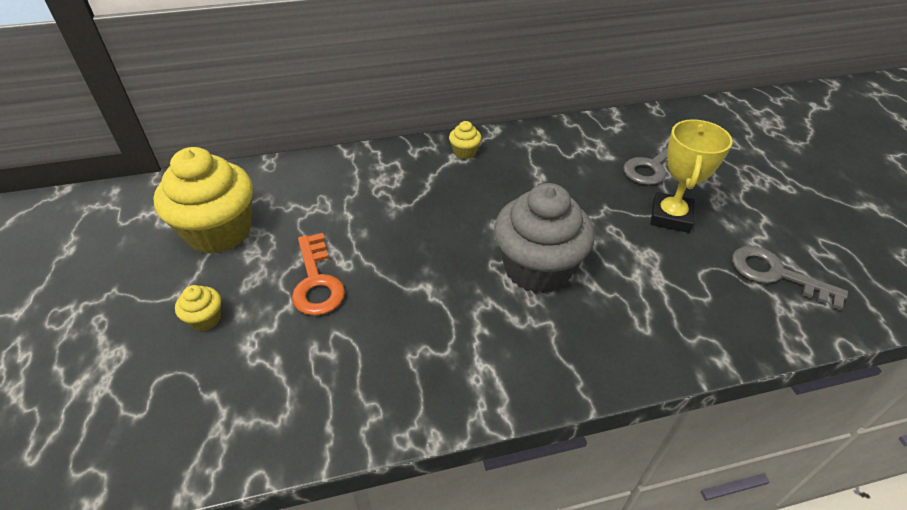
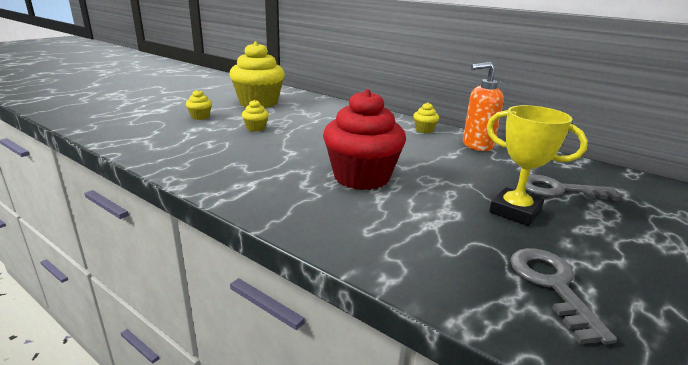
camera: 50 degrees right, 20 degrees down
(316, 281) = (256, 128): orange key -> yellow cupcake
(534, 146) = (477, 145): none -> orange soap dispenser
(537, 268) = (361, 177): grey cupcake -> red cupcake
(670, 216) = (515, 211): yellow trophy -> yellow trophy turned 60 degrees clockwise

